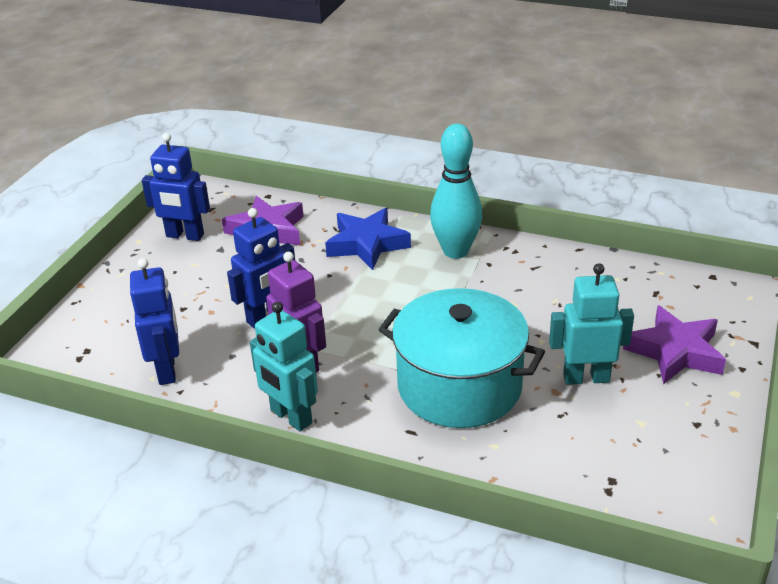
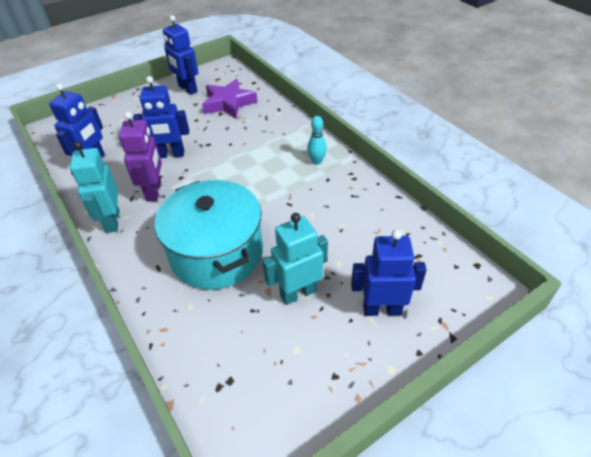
camera: 35 degrees right, 10 degrees up
(367, 244) = (271, 134): blue star -> none
(455, 251) = (316, 161): turquoise bowling pin -> turquoise bowling pin, size x0.51
(586, 378) = (298, 293): turquoise robot -> turquoise robot turned 60 degrees counterclockwise
(675, 352) = (382, 309): purple star -> blue robot

